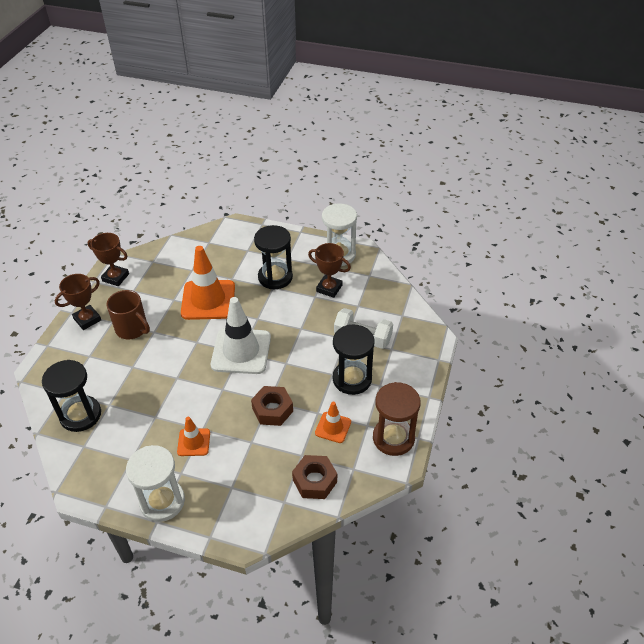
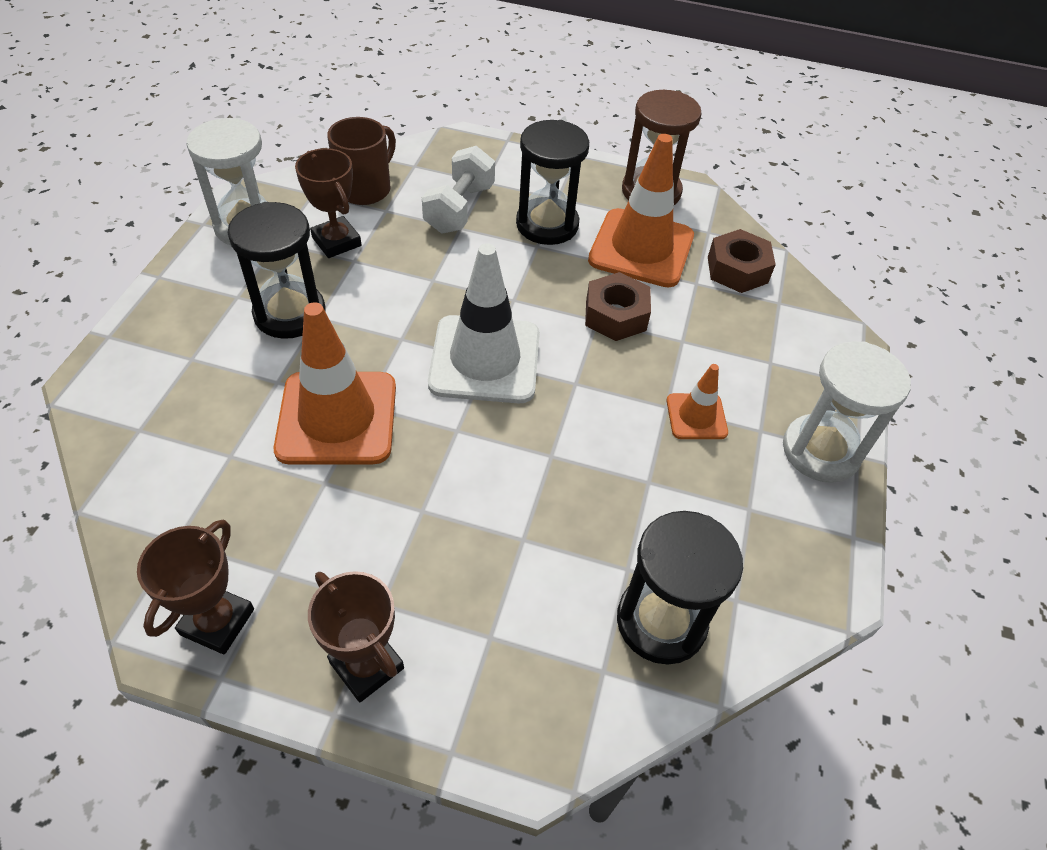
camera: 95 degrees left, 5 degrees up
(132, 329) = (410, 554): brown mug -> brown mug (365, 188)
(329, 288) = (336, 242): brown trophy -> brown trophy turned 60 degrees counterclockwise
(333, 427) = (641, 248): orange traffic cone -> orange traffic cone, size x1.96

